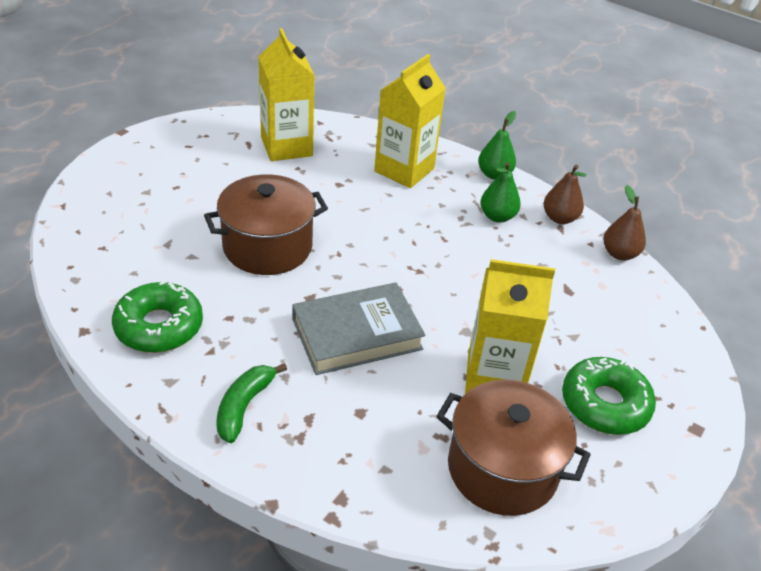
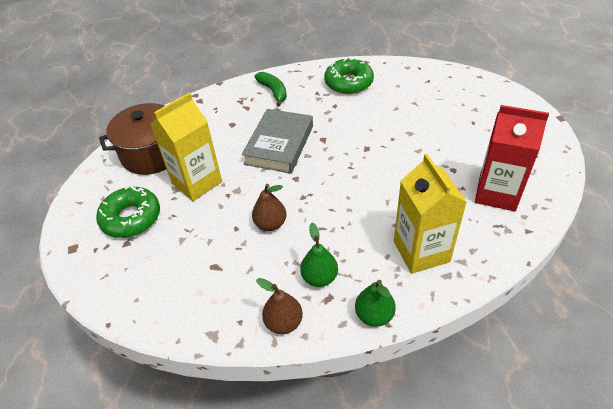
camera: 135 degrees right, 5 degrees up
(267, 246) = (381, 139): brown pot -> none
(286, 146) = (497, 193): yellow carton -> red carton
(619, 254) = (212, 333): brown pear -> brown pear (270, 224)

